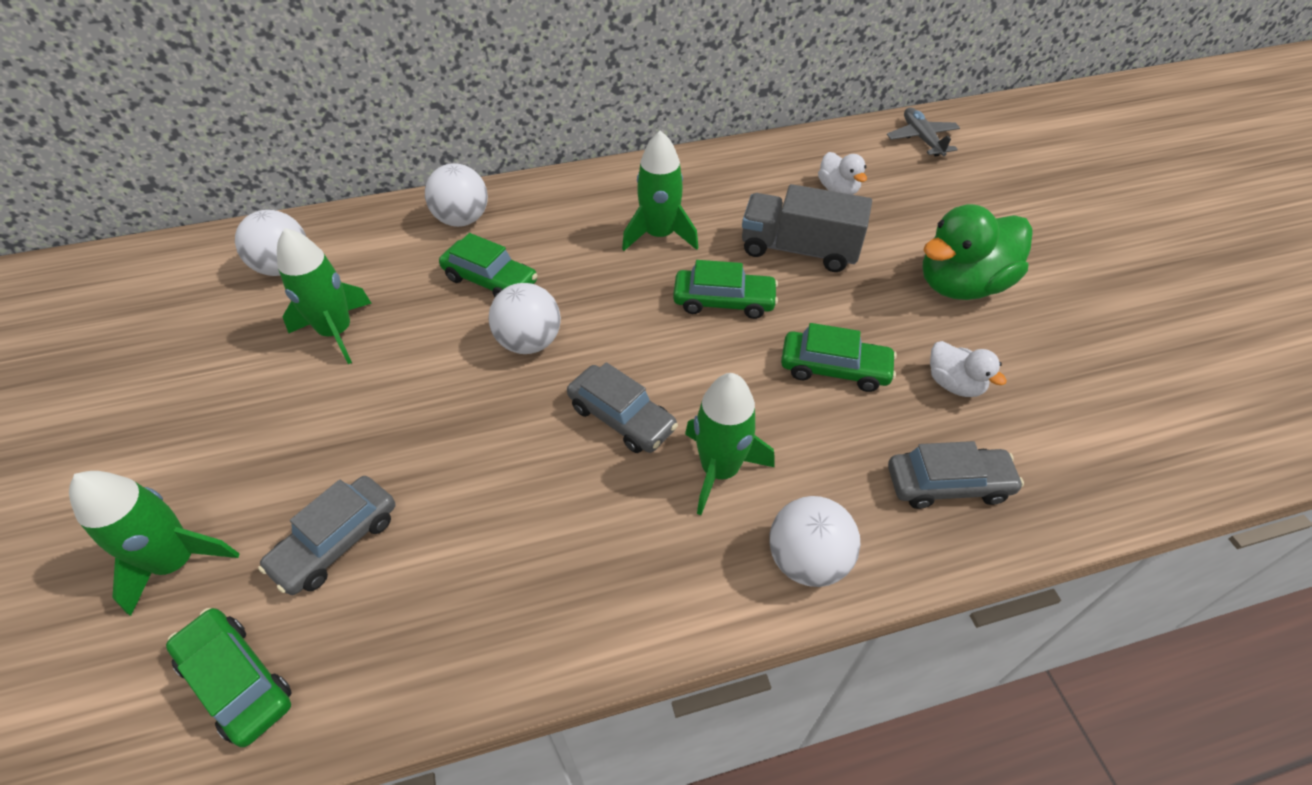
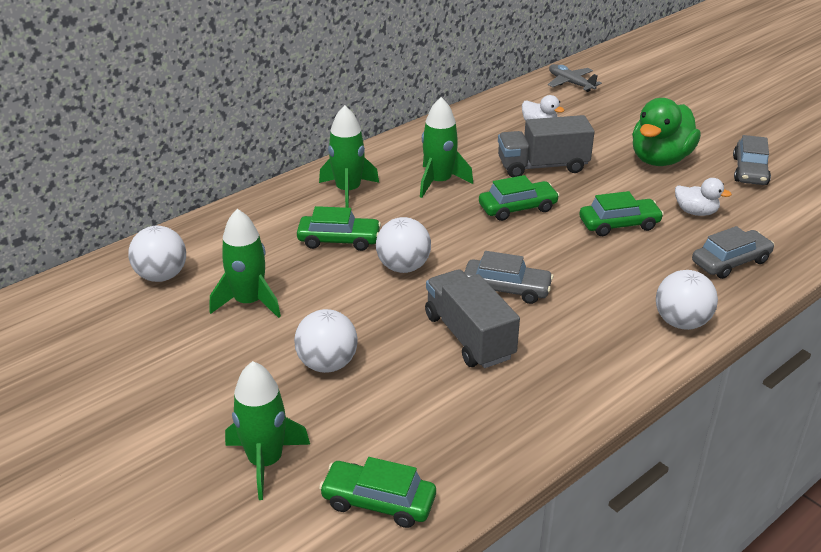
camera: 25 degrees left, 15 degrees down
(336, 542) = (373, 412): grey car -> grey car (750, 171)
(462, 219) = (279, 209): white ball -> white ball (327, 364)
(525, 473) = (469, 337): none -> grey truck
(719, 470) = (593, 296): green rocket -> green rocket (348, 191)

